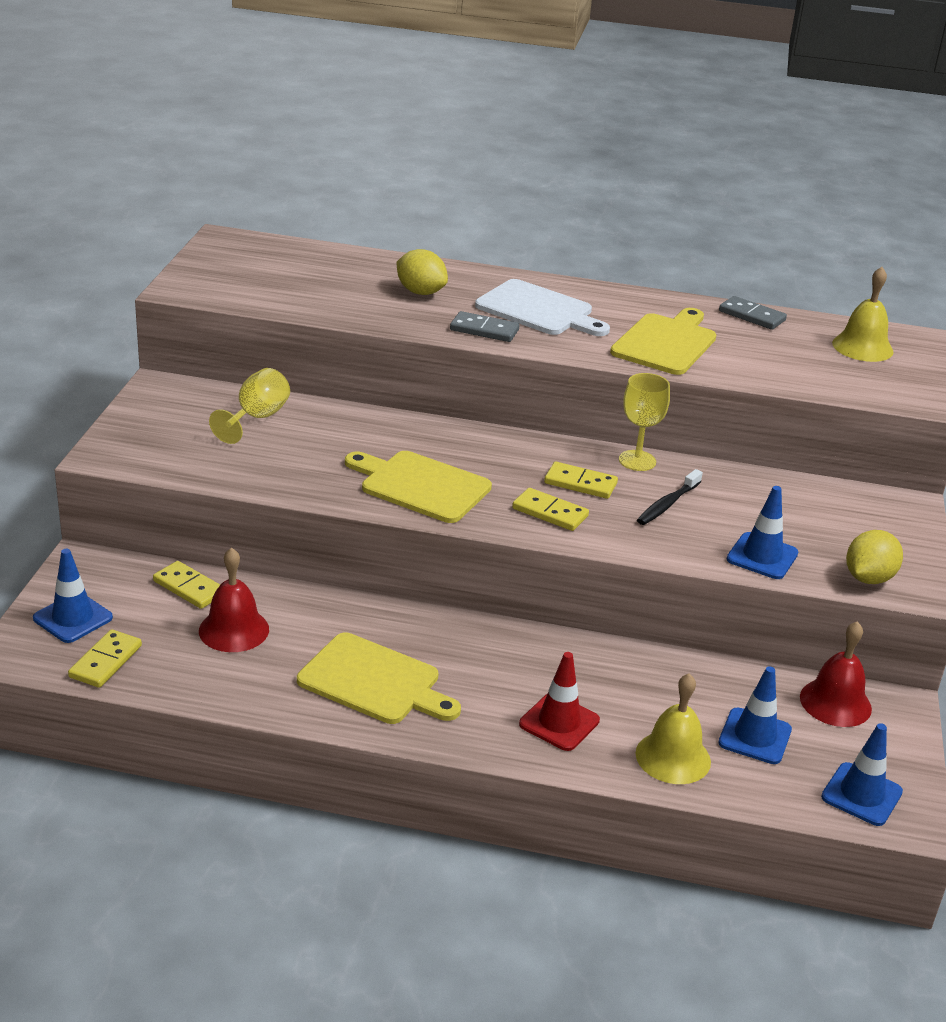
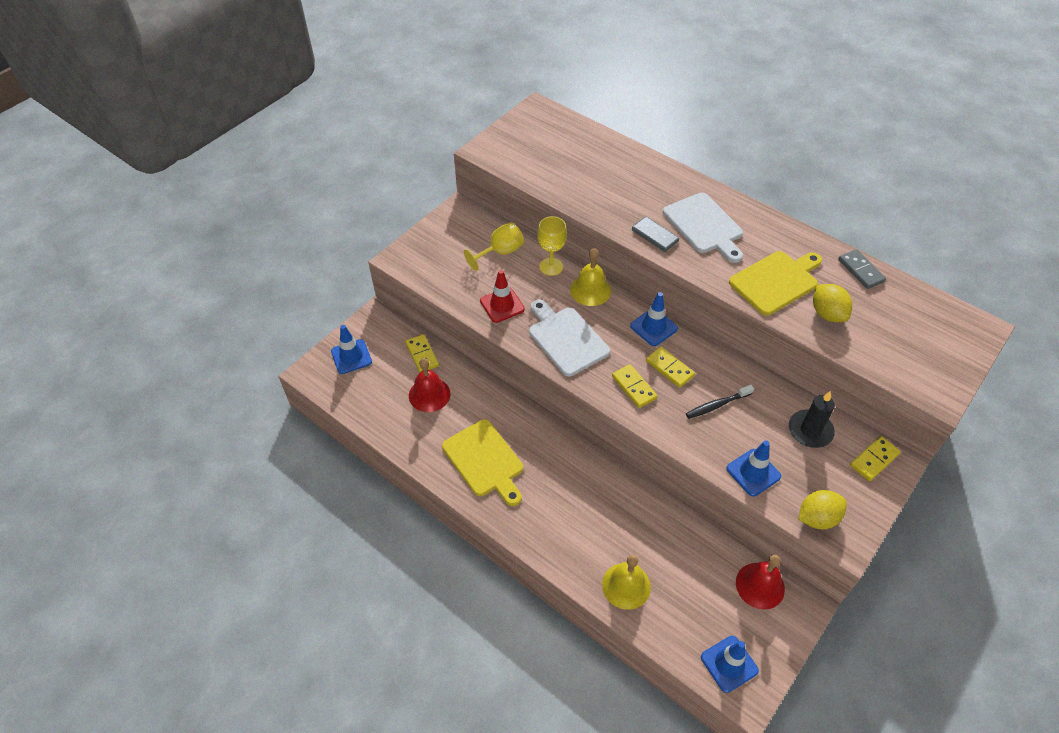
camera: 30 degrees right, 20 degrees up
(106, 661) = (352, 394): yellow domino -> yellow domino (874, 460)
(420, 292) = (634, 189): yellow lemon -> yellow lemon (827, 314)
(420, 486) = (566, 339): yellow cutting board -> white cutting board
(559, 722) = (573, 532): red traffic cone -> red traffic cone (502, 305)
(637, 461) = (721, 360): yellow goblet -> yellow goblet (551, 267)
(755, 736) = (688, 591): blue traffic cone -> blue traffic cone (653, 327)
(794, 500) = (810, 430): none -> black candle
(862, 347) = (928, 326): yellow bell -> yellow bell (590, 290)

